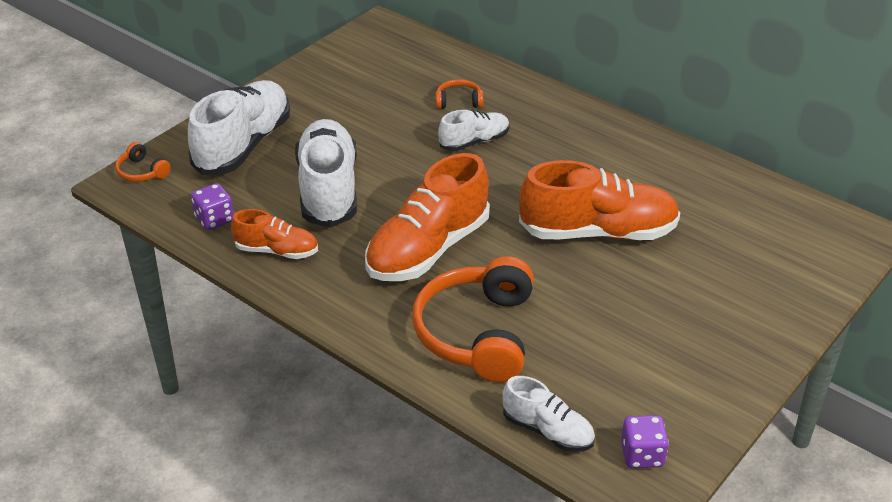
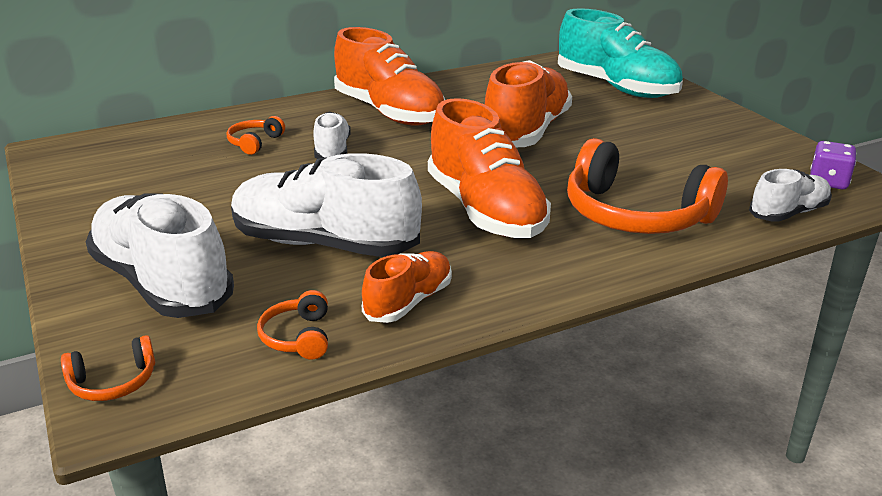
camera: 65 degrees left, 10 degrees down
(214, 219) = (298, 337): purple dice -> orange headphones
(572, 145) = (389, 112): none -> orange shoe
(767, 265) = (616, 87): none -> turquoise shoe

